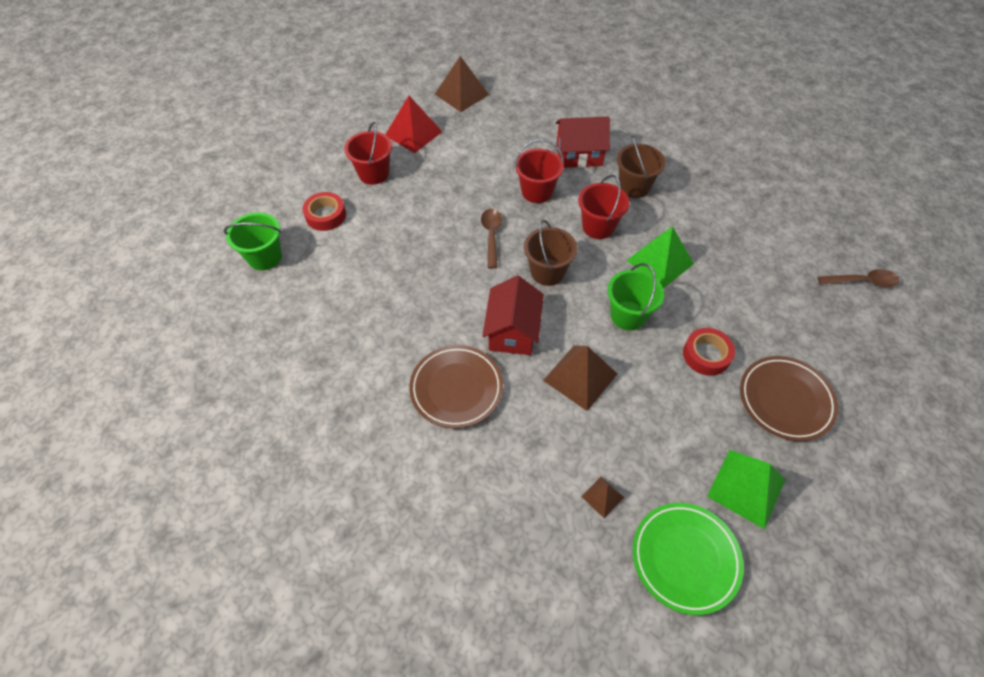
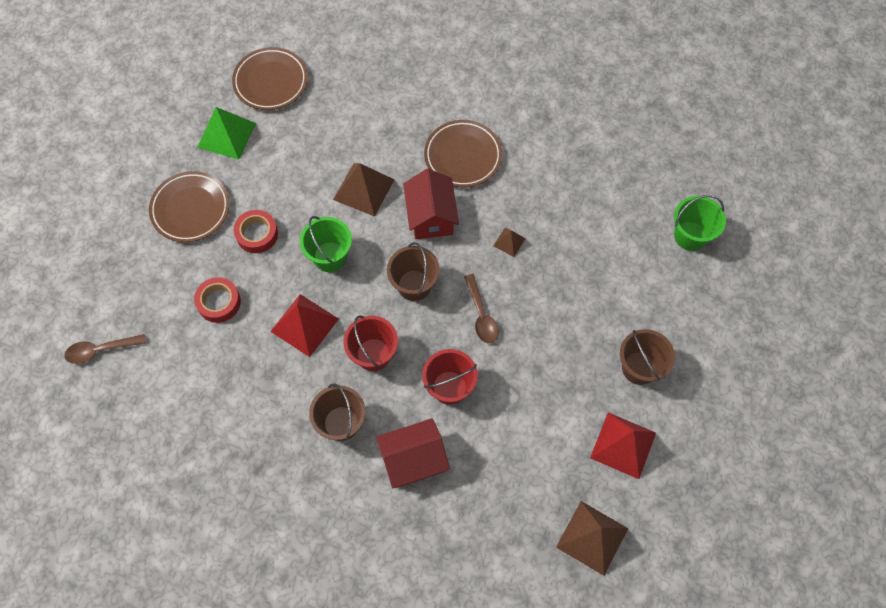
camera: 165 degrees right, 10 degrees up
(325, 215) = (660, 298): red tape -> red tape (219, 302)
(373, 173) = (639, 368): red bucket -> brown bucket
(602, 497) = (332, 106): brown pyramid -> brown pyramid (509, 242)
(660, 262) = (304, 325): green pyramid -> red pyramid
(685, 558) = (271, 82): green plate -> brown plate

